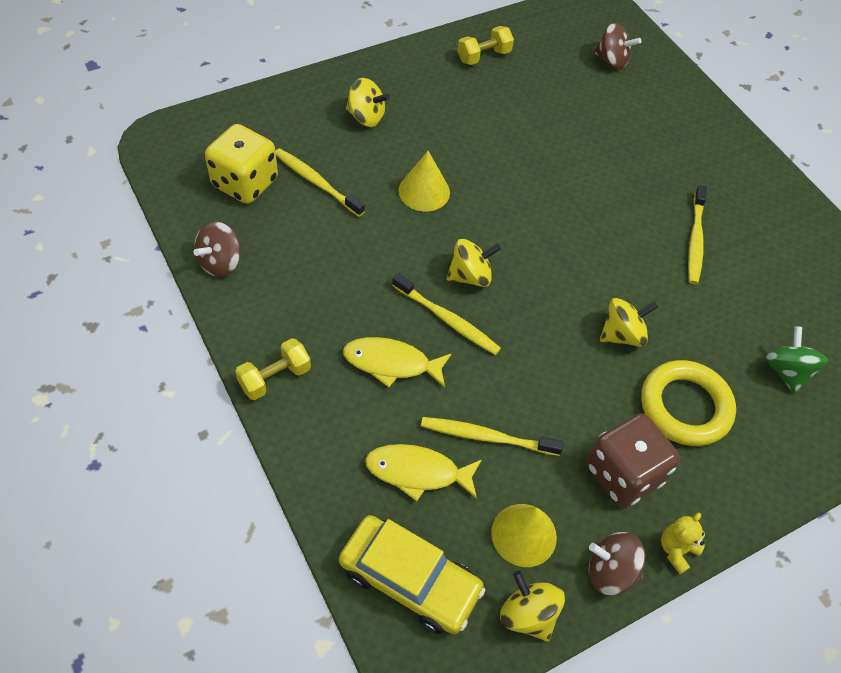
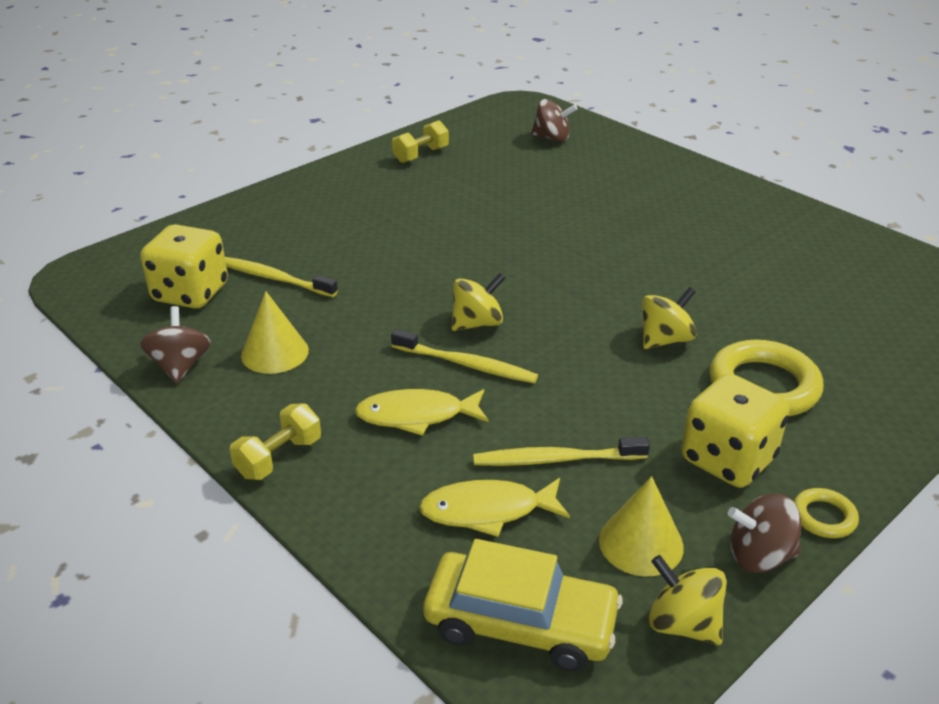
camera: 10 degrees left, 20 degrees down
(220, 262) = (180, 366): brown spinning top -> brown spinning top turned 150 degrees clockwise
(366, 117) = (312, 219): yellow spinning top -> none
(424, 191) = (398, 265): yellow cone -> yellow cone (275, 352)
(623, 474) = (727, 459): brown dice -> yellow dice
(676, 550) = (823, 517): yellow teddy bear -> yellow ring
(695, 240) = (702, 252): yellow toothbrush -> none
(786, 371) = (852, 335): green spinning top -> none

